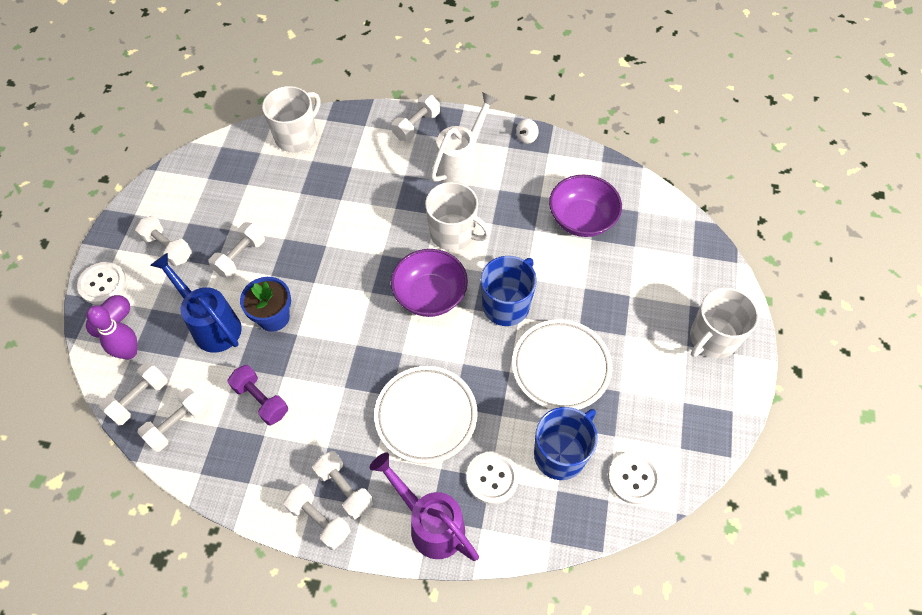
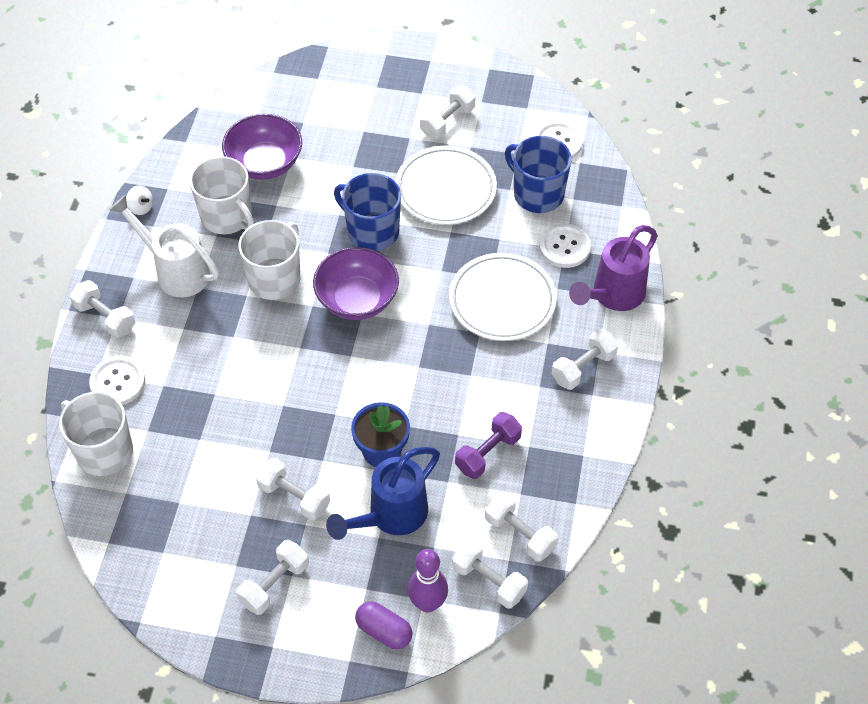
camera: 90 degrees left, 5 degrees down
(102, 284) = (327, 655): white button -> white button (117, 382)
(319, 520) = (617, 387): white dumbbell -> white dumbbell (447, 121)
(712, 339) = (414, 74): white mug -> white mug (227, 217)

